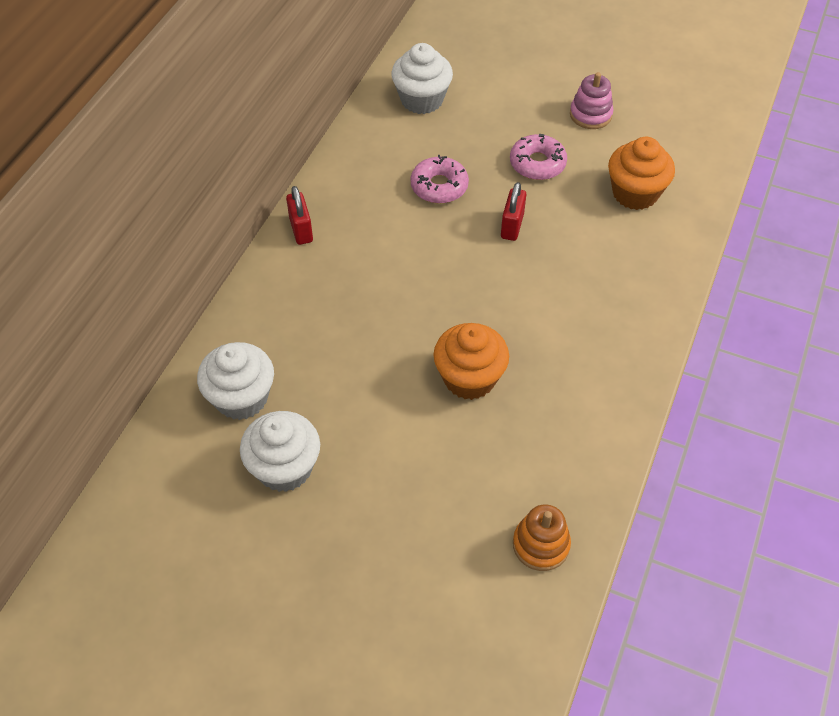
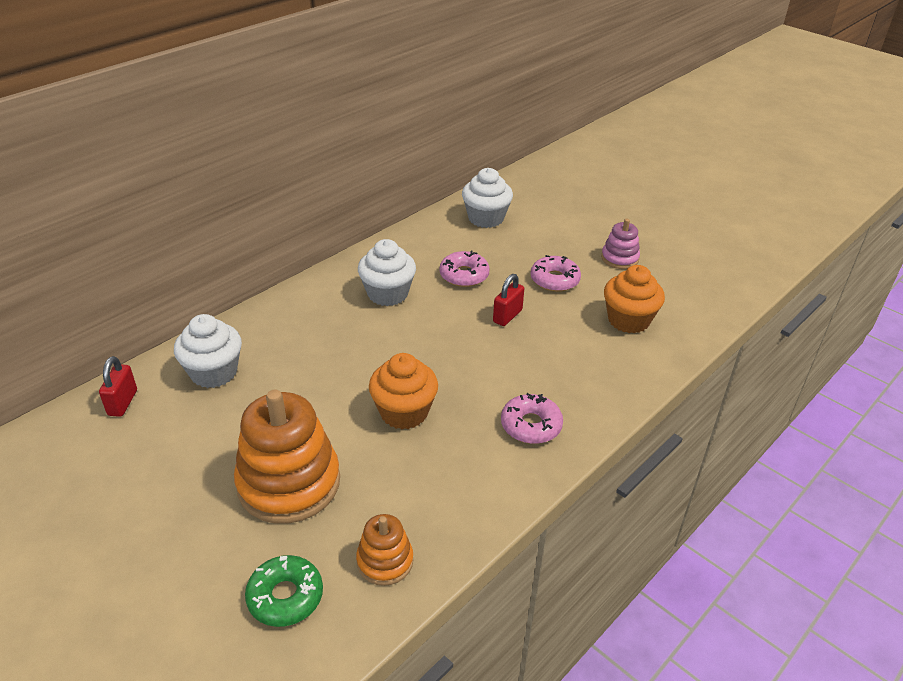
camera: 20 degrees right, 15 degrees down
(284, 468) = (211, 431): white cupcake -> white cupcake (387, 294)
(301, 230) = (337, 276): red padlock -> red padlock (122, 403)
(401, 497) = (289, 483): none -> orange stacking toy
(470, 614) = (285, 596): none -> green donut
(600, 351) = (531, 425): none -> pink donut

